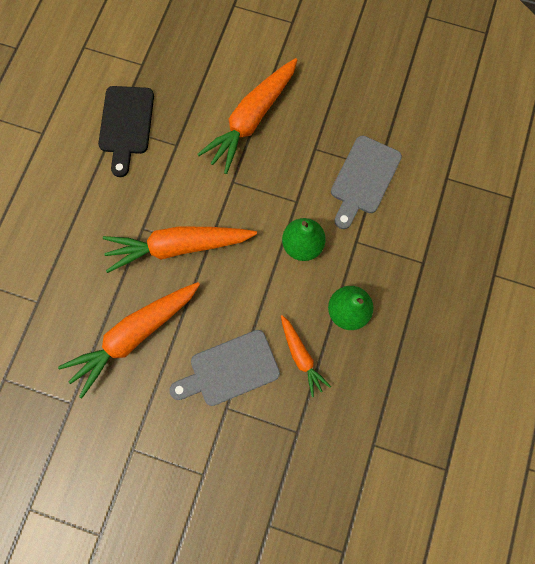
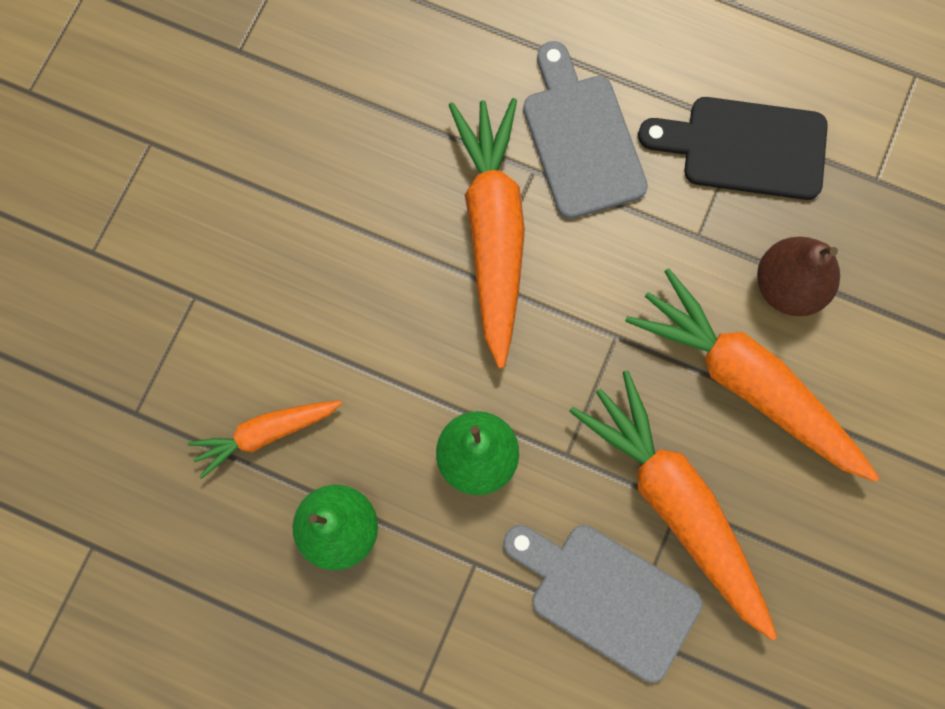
camera: 95 degrees right, 0 degrees up
(134, 335) = (338, 151): orange carrot -> orange carrot (675, 505)
(200, 103) = (788, 286): none -> brown pear
(229, 369) = (259, 306): grey cutting board -> grey cutting board (581, 138)

